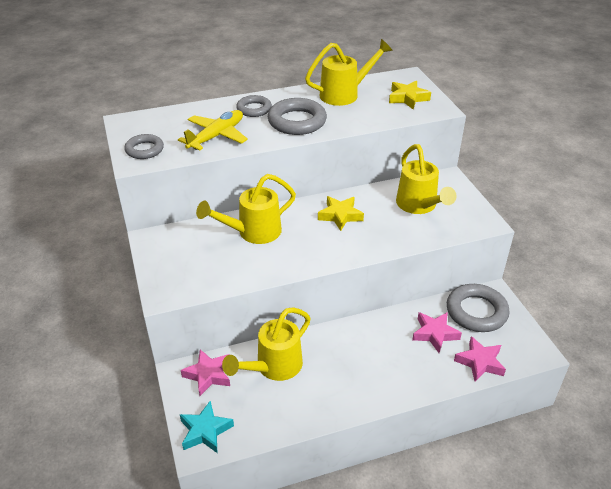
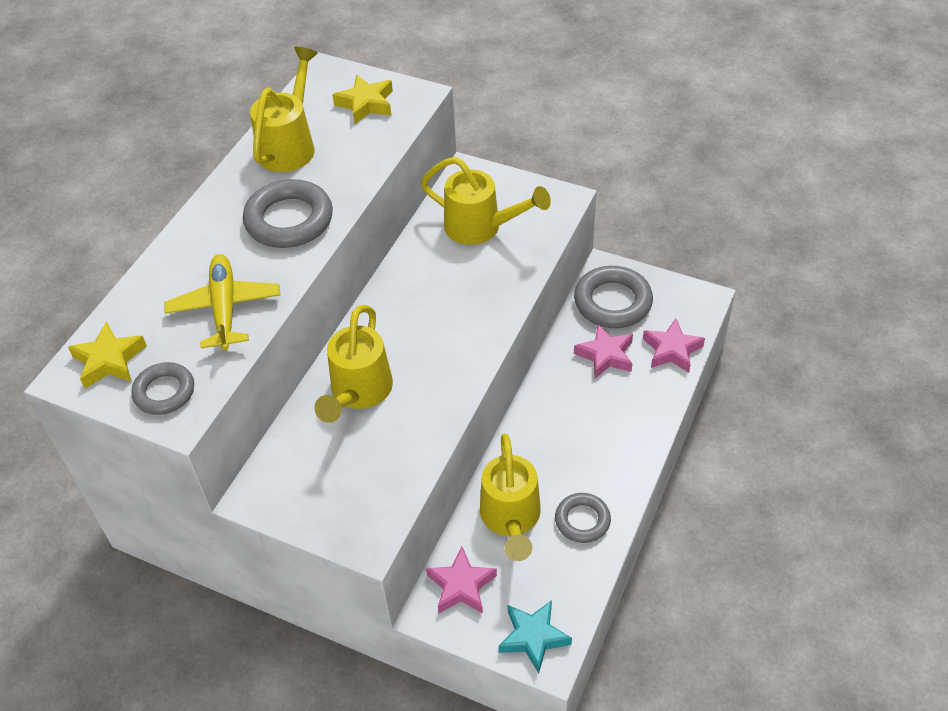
camera: 45 degrees left, 10 degrees up
(254, 109) = (213, 239): grey ring -> grey ring (582, 520)
(340, 216) = (420, 300): yellow star -> yellow star (109, 360)

